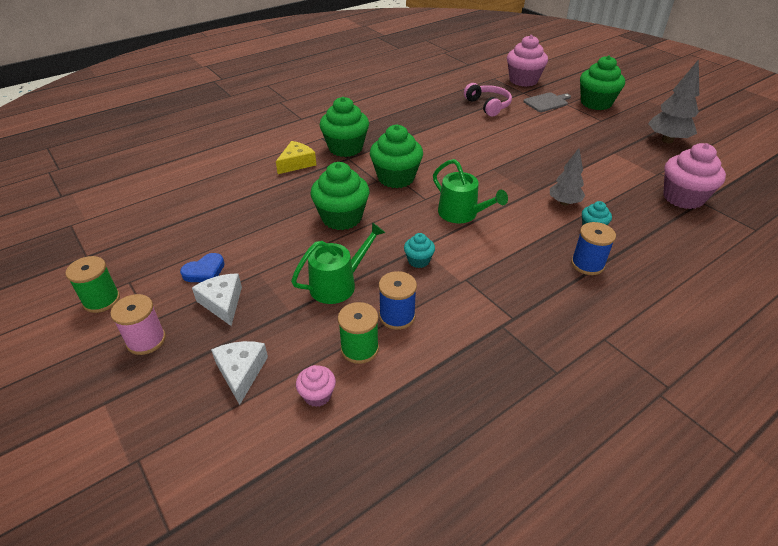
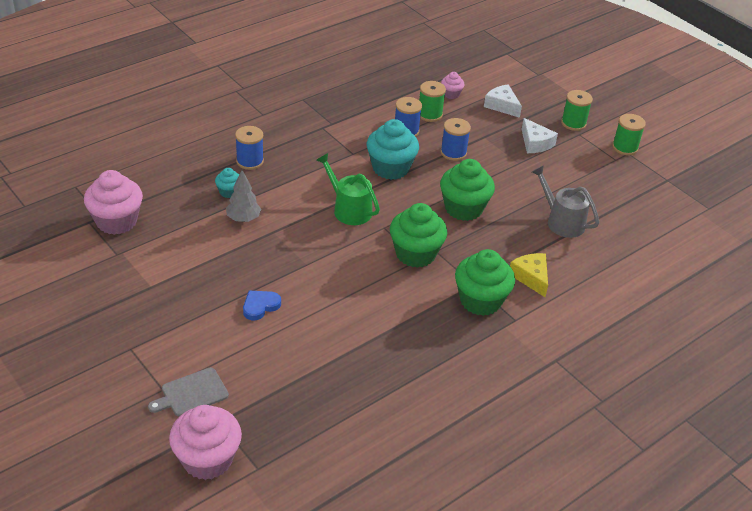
camera: 175 degrees right, 0 degrees up
(146, 340) = (573, 123): pink spool -> green spool
(204, 271) = (562, 165): blue heart -> blue heart (260, 306)
(241, 372) = (502, 106): white cheese -> white cheese turned 150 degrees clockwise
(243, 207) = (562, 221): none -> grey watering can
(297, 163) = (531, 277): yellow cheese -> yellow cheese turned 120 degrees clockwise
(338, 284) = (453, 152): green watering can -> blue spool
(418, 260) = (390, 168): turquoise cupcake -> turquoise cupcake, size x2.02
(488, 105) = (285, 386): pink headphones -> none
(596, 103) = (115, 390): green cupcake -> none
(667, 140) = (67, 306): grey tree -> none

